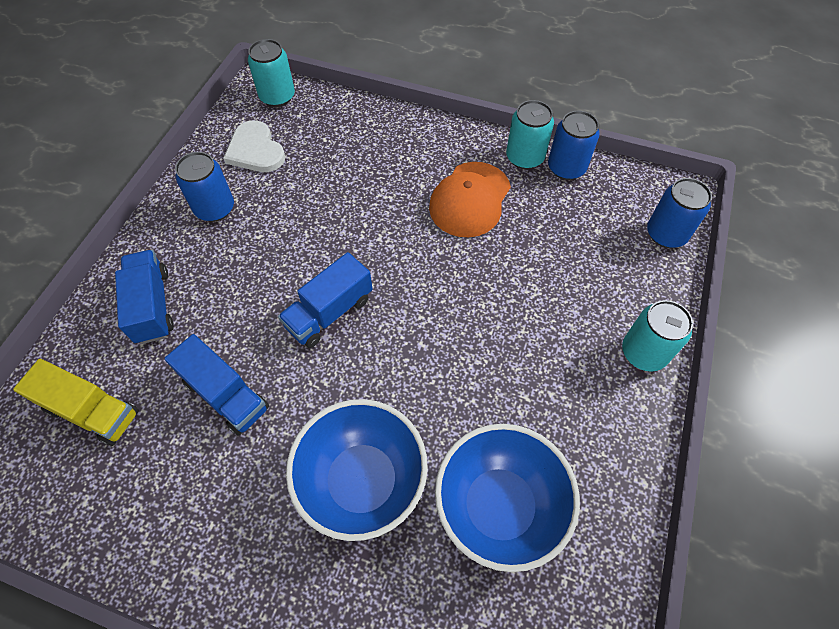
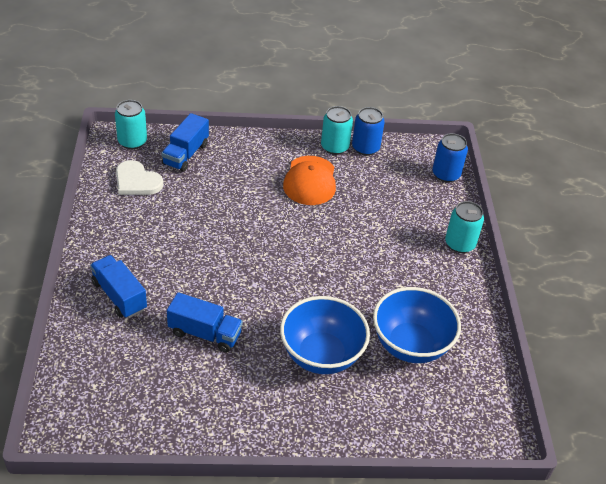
camera: 25 degrees left, 15 degrees down
(92, 411) = (115, 367): yellow truck -> none
(215, 208) = (128, 225): blue can -> none
(329, 312) = (249, 270): blue truck -> blue truck (186, 154)

